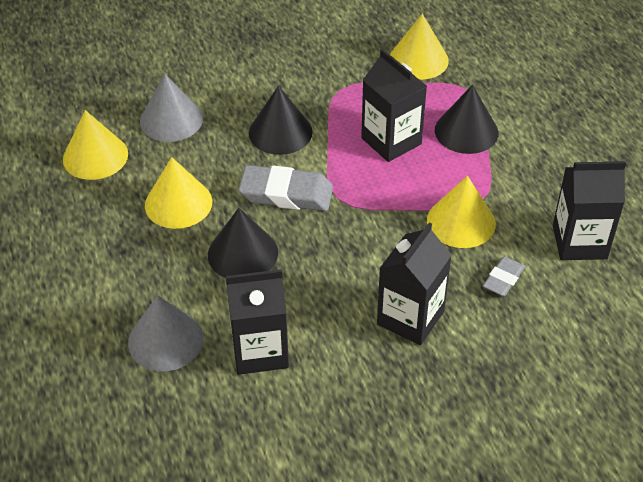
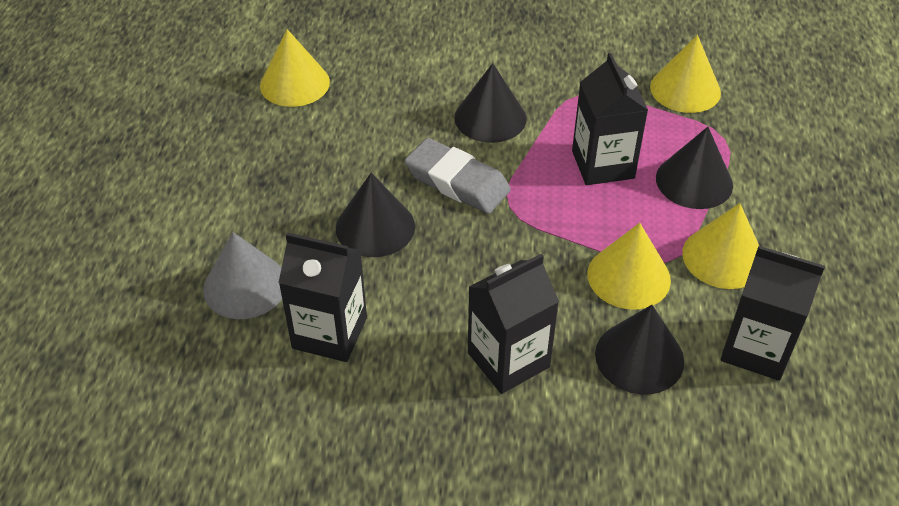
camera: 25 degrees right, 0 degrees up
(171, 120) = (389, 71): grey cone -> none
(178, 203) = (344, 155): yellow cone -> yellow cone (723, 257)
(503, 279) = (639, 357): grey eraser -> black cone

